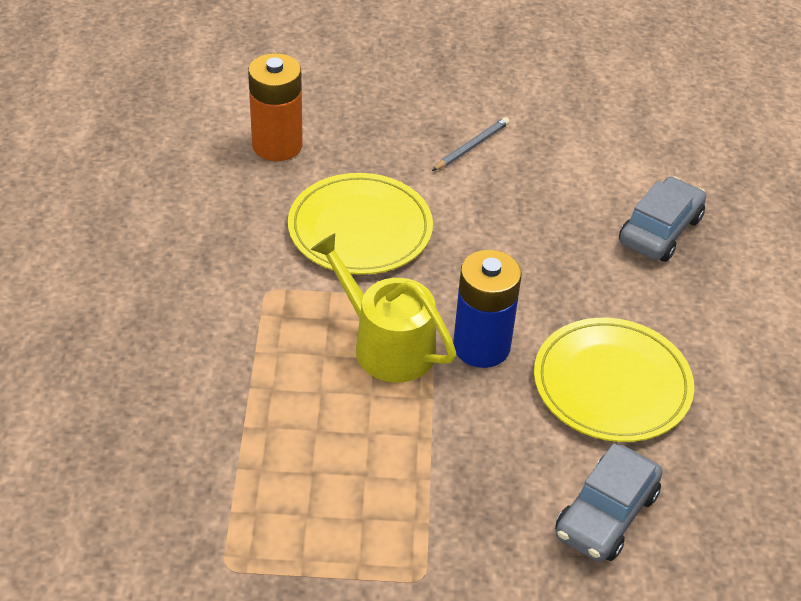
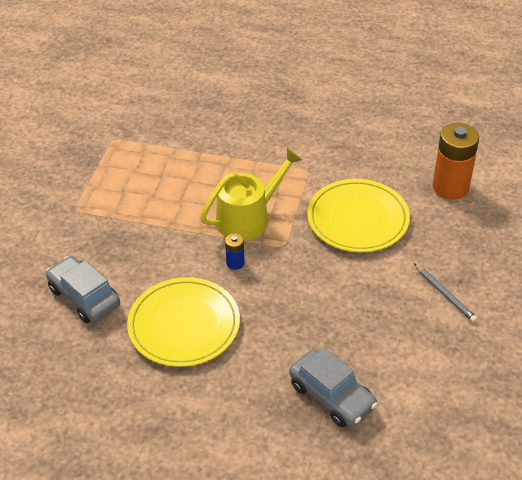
camera: 105 degrees right, 0 degrees up
(481, 346) = (235, 263): blue battery -> blue battery, size x0.47

